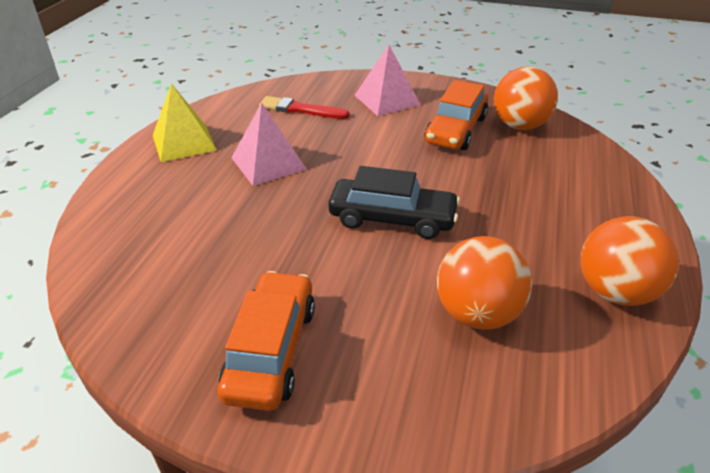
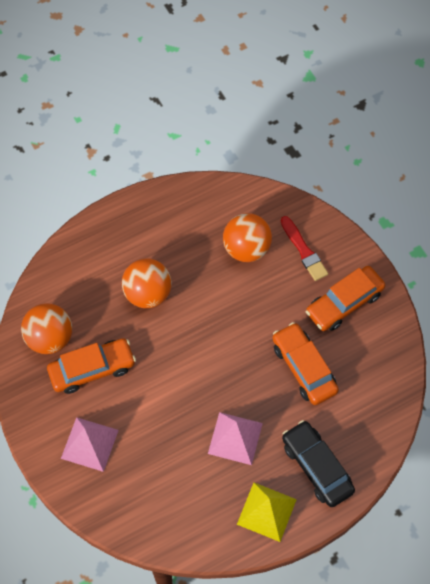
camera: 135 degrees left, 25 degrees up
(254, 250) = (304, 368): none -> orange car
(300, 109) = (158, 485): red brush -> red brush (304, 251)
(392, 219) = (218, 330): black car -> black car (317, 467)
(615, 292) = (178, 209): orange ball -> orange ball (147, 293)

